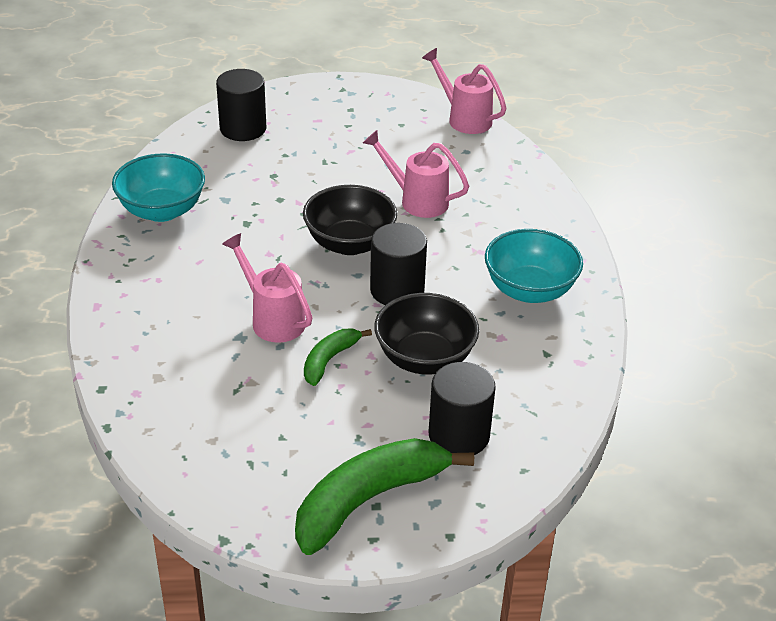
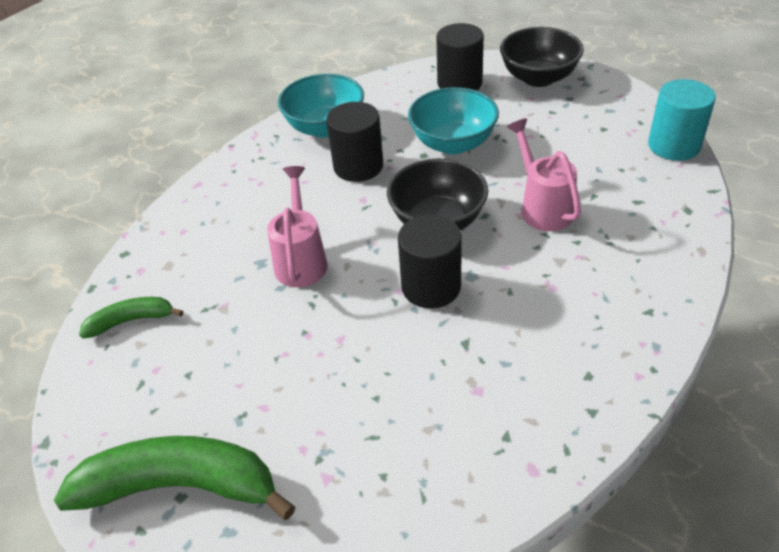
camera: 45 degrees right, 5 degrees up
(329, 360) = (302, 323): green banana -> green banana (131, 321)
(424, 358) = (382, 370): black bowl -> black bowl (538, 78)
(459, 435) = (326, 473): black cylinder -> black cylinder (358, 166)
(464, 118) = (674, 145): pink watering can -> turquoise cylinder
(529, 290) = (560, 354): turquoise bowl -> turquoise bowl (453, 143)

